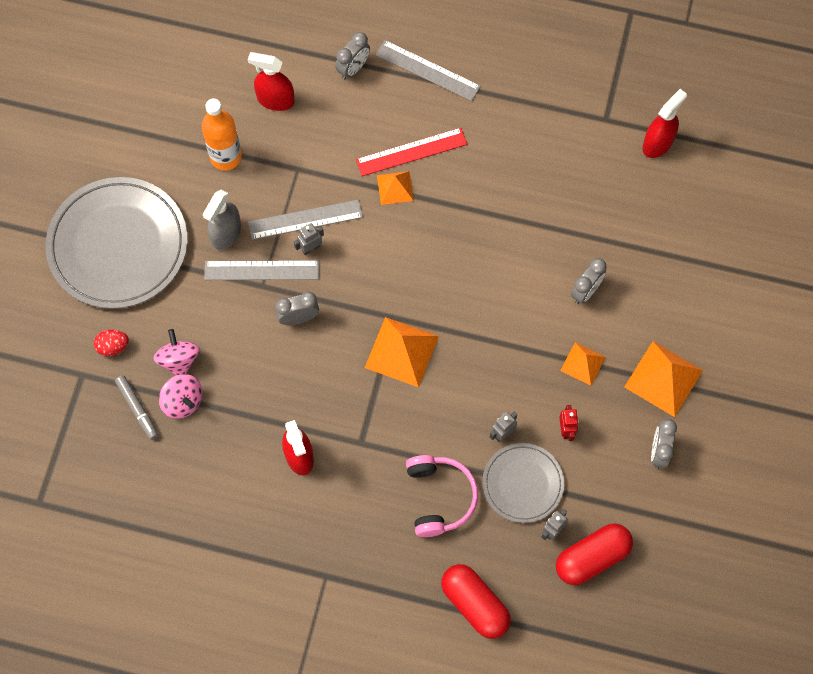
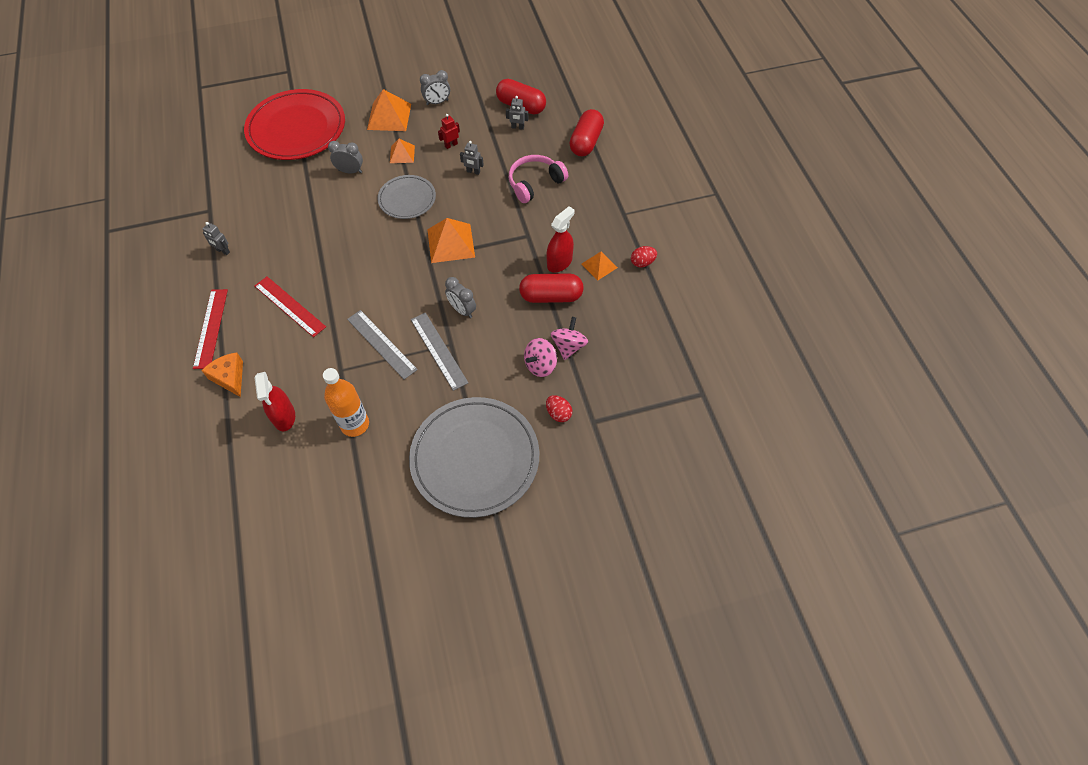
camera: 120 degrees left, 10 degrees down
(137, 409) = (593, 371): grey marker -> none
(226, 233) = (422, 389): grey spray bottle -> none
(240, 550) = (642, 263): none -> red egg
(258, 420) = (551, 296): none -> red capsule
(310, 248) = (403, 329): grey robot -> grey robot (223, 251)
(353, 68) = (229, 377): grey clock -> orange cheese
(395, 187) = (325, 302): orange pyramid -> orange pyramid (599, 265)
(427, 70) = (211, 328): grey ruler -> red ruler
(522, 484) = (499, 150): grey plate -> grey plate (407, 199)
(657, 143) = (217, 177): red spray bottle -> none
(700, 259) = (296, 128): none -> red plate

